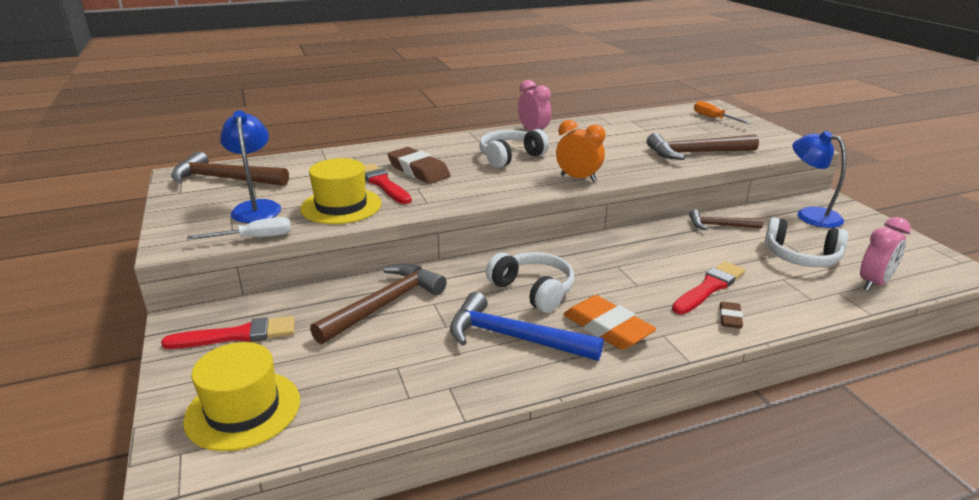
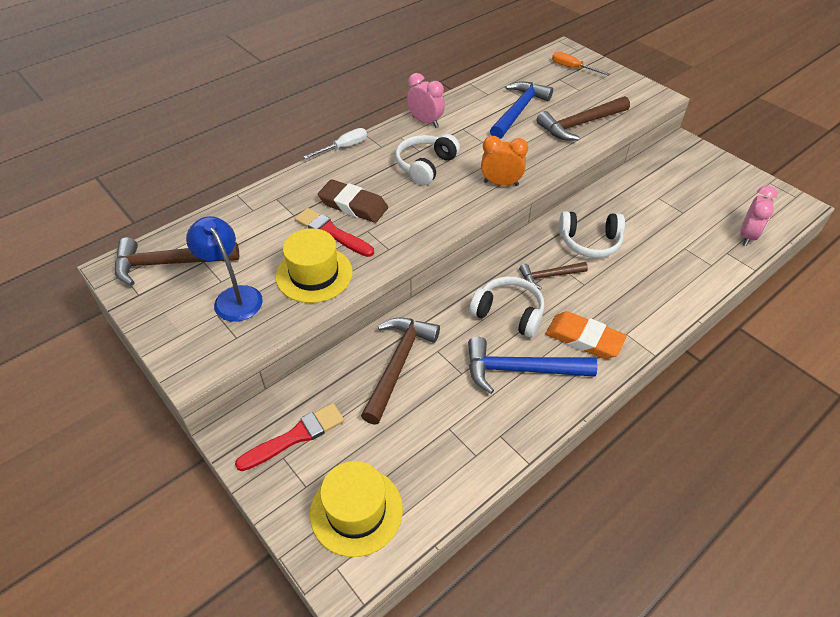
camera: 20 degrees left, 20 degrees up
(255, 238) = (264, 339): white screwdriver -> white screwdriver (344, 147)
(634, 137) = (518, 111): none -> blue hammer
(709, 287) = (637, 272): red brush -> none
(720, 226) = (616, 197): brown hammer -> brown hammer (549, 276)
(730, 318) = (665, 302): brown eraser -> none
(801, 257) = (688, 219): white headphones -> white headphones (589, 242)
(810, 215) = (677, 166): blue lamp -> none

